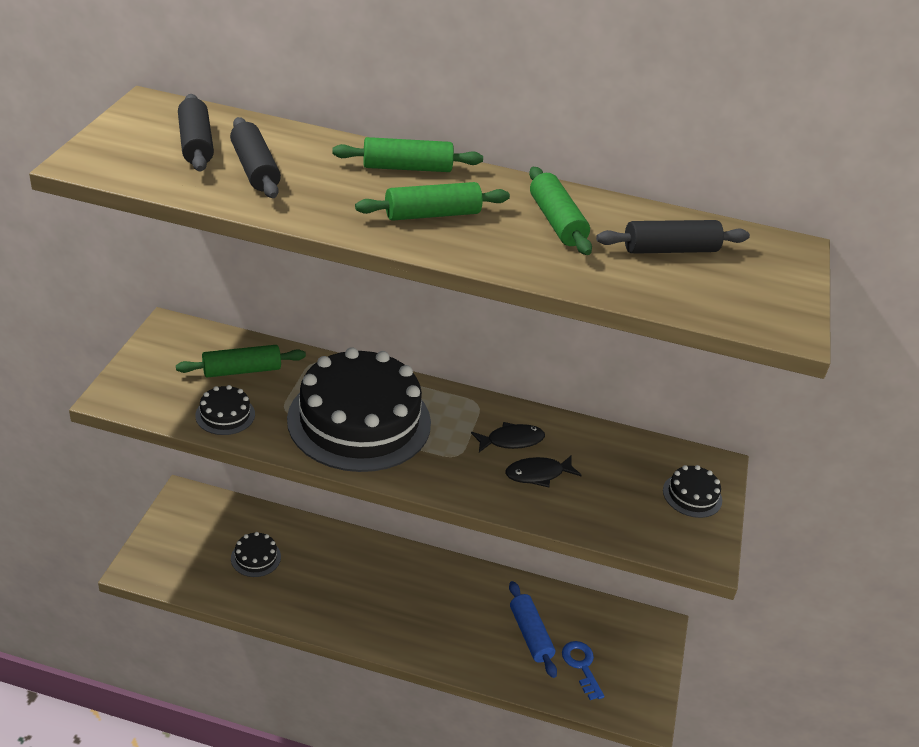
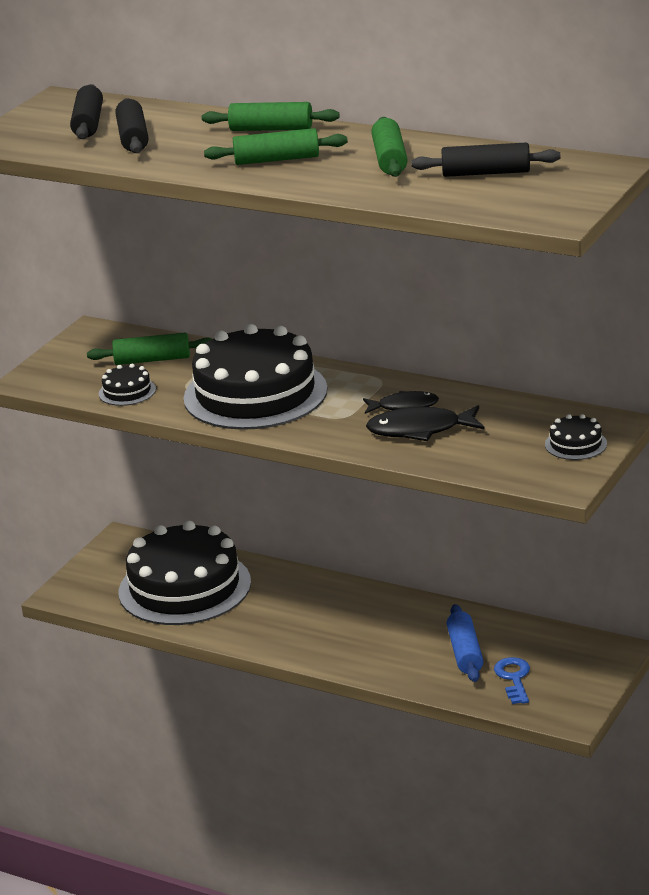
camera: 20 degrees right, 10 degrees down
(256, 557) = (184, 587): black cake -> black cake, size x2.48
(538, 474) = (420, 430): black fish -> black fish, size x1.51

